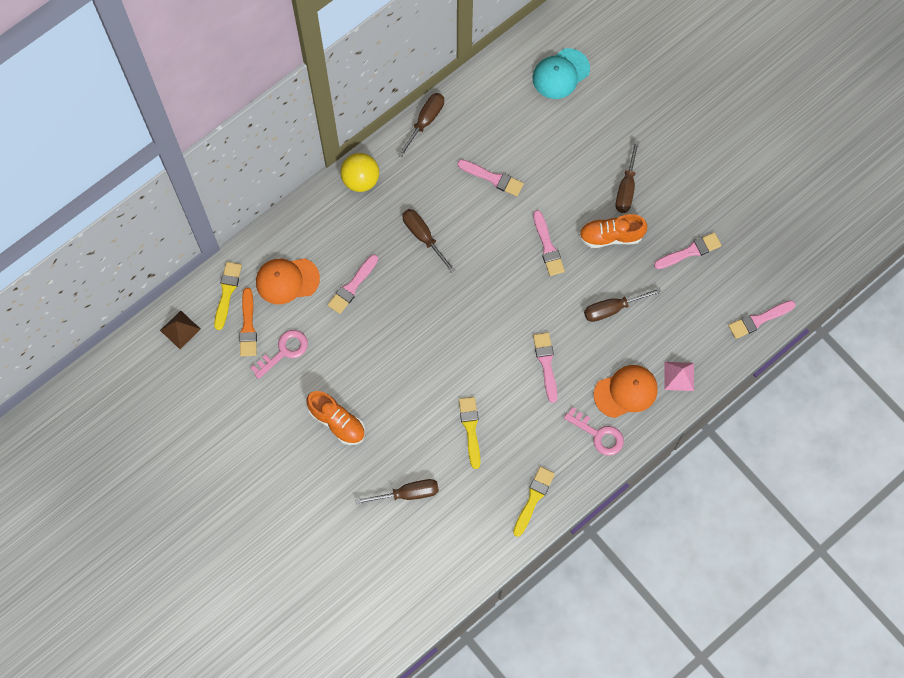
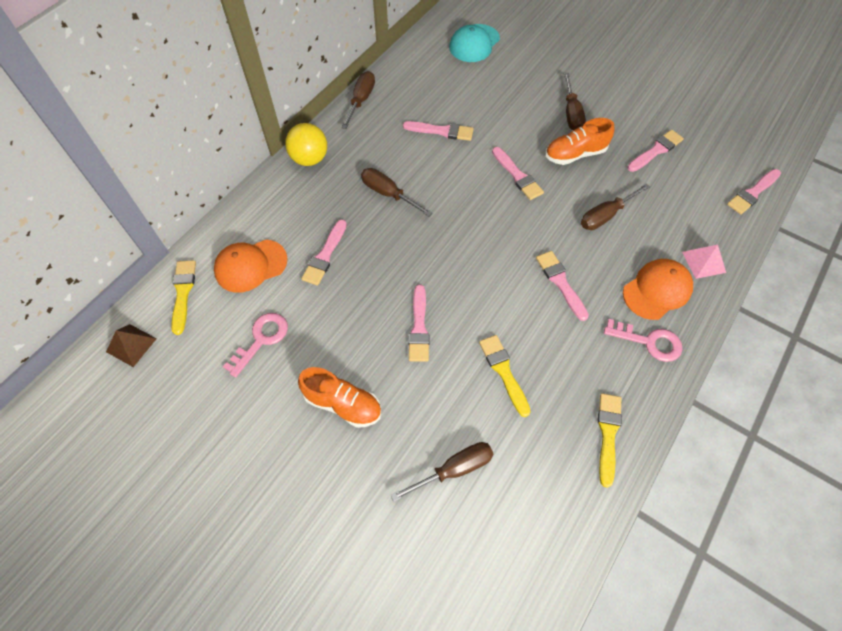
camera: 15 degrees left, 10 degrees down
(248, 326) = (213, 322): orange brush -> none
(414, 373) = (419, 327): none -> pink brush

